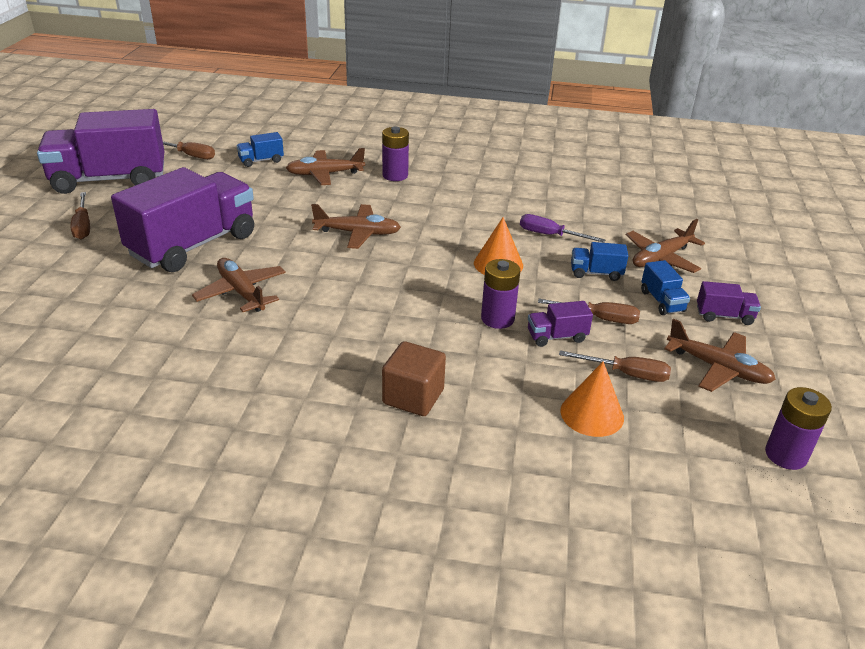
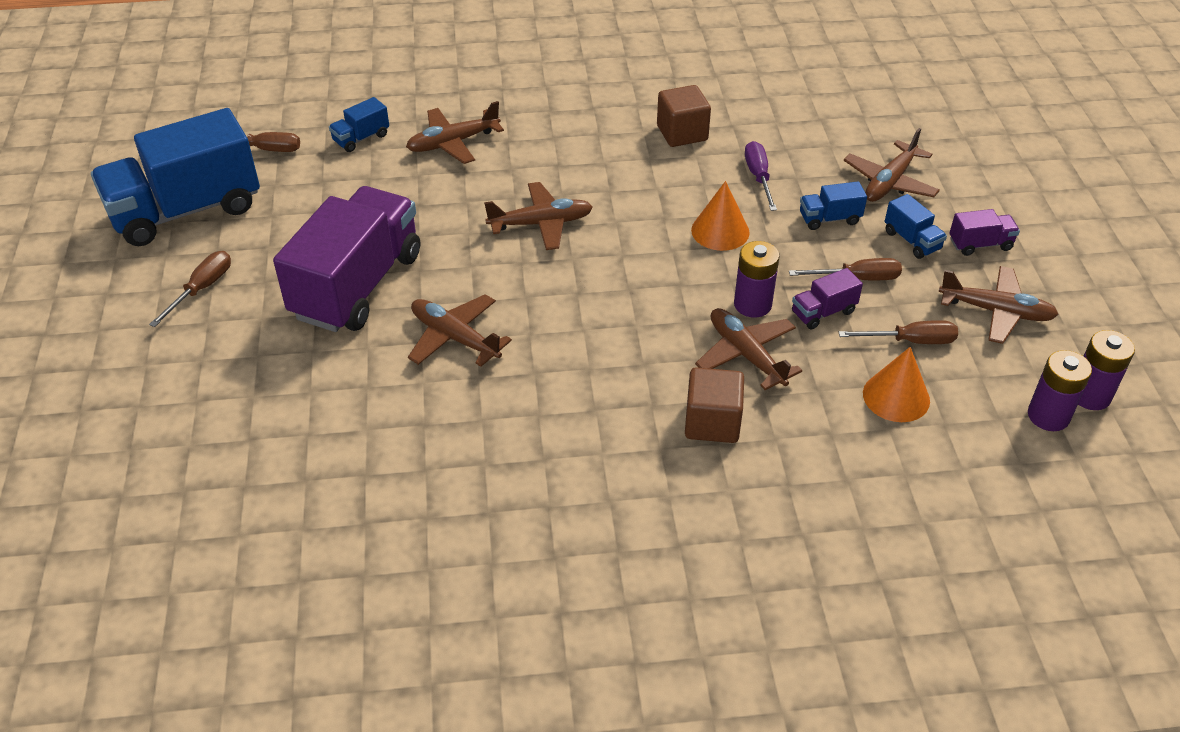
camera: 15 degrees left, 10 degrees up
(83, 226) = (202, 289): brown screwdriver -> brown screwdriver turned 120 degrees counterclockwise
(109, 180) = (186, 211): purple truck -> blue truck
(395, 175) = (539, 126): purple battery -> purple battery (1048, 416)
(472, 353) = (746, 354): none -> brown plane
(503, 198) = (682, 133): none -> brown cube
(550, 235) = (758, 177): purple screwdriver -> purple screwdriver turned 75 degrees clockwise

